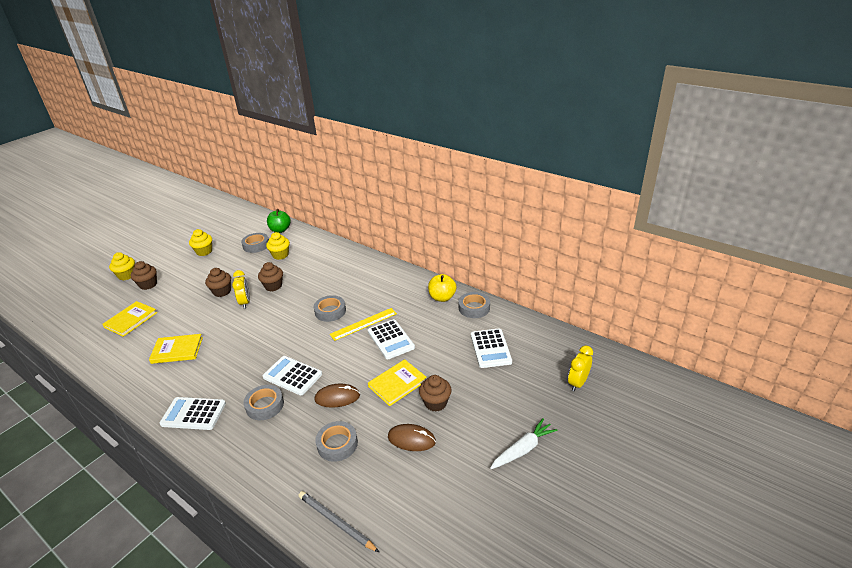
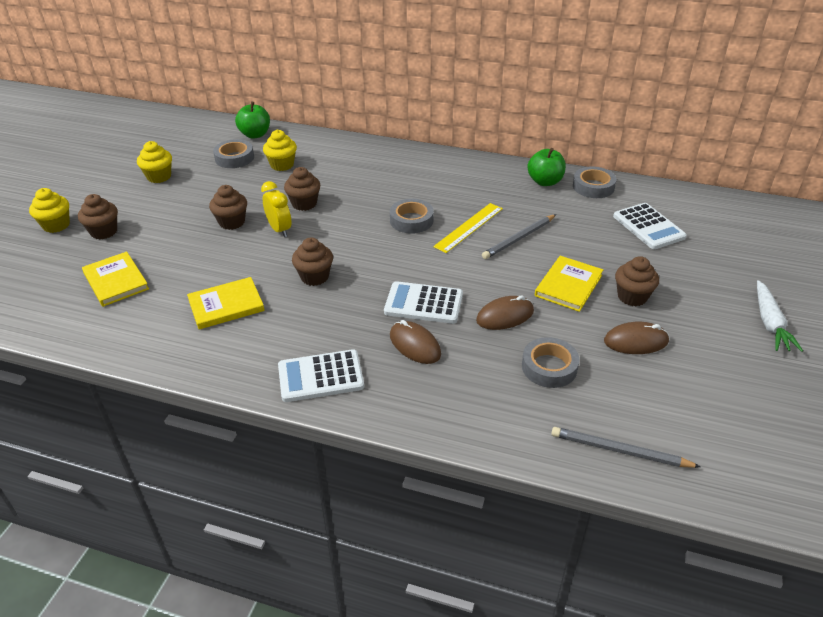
camera: 20 degrees left, 5 degrees up
(131, 320) = (116, 281): yellow book -> yellow book turned 45 degrees counterclockwise
(241, 341) = (314, 277): none -> brown cupcake
(265, 405) = (415, 345): grey tape -> brown mouse
(391, 339) = (519, 239): white calculator -> grey pencil
(442, 297) = (545, 181): yellow apple -> green apple
(523, 449) = (770, 323): white carrot -> white carrot turned 150 degrees clockwise
(577, 383) = (773, 244): yellow clock -> none

